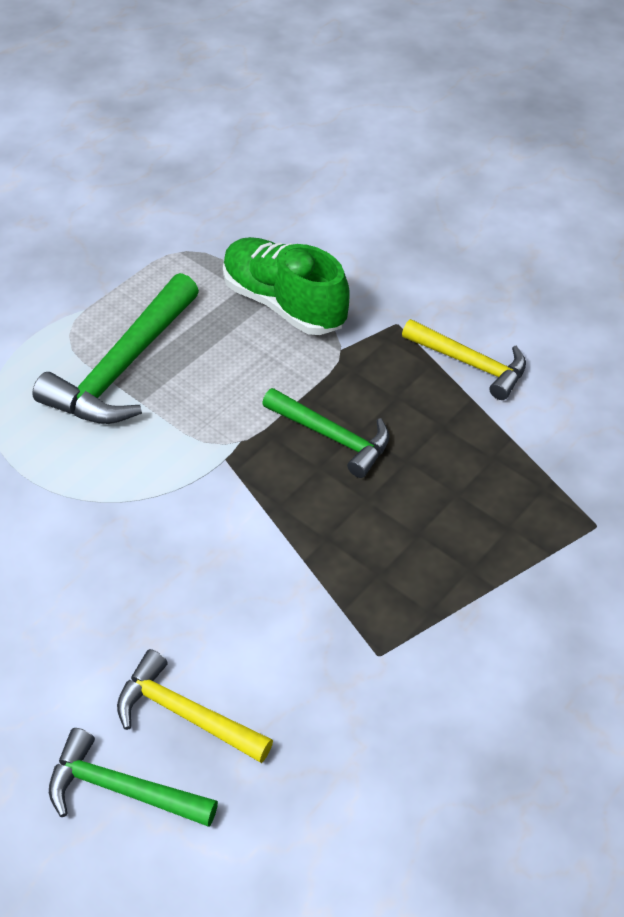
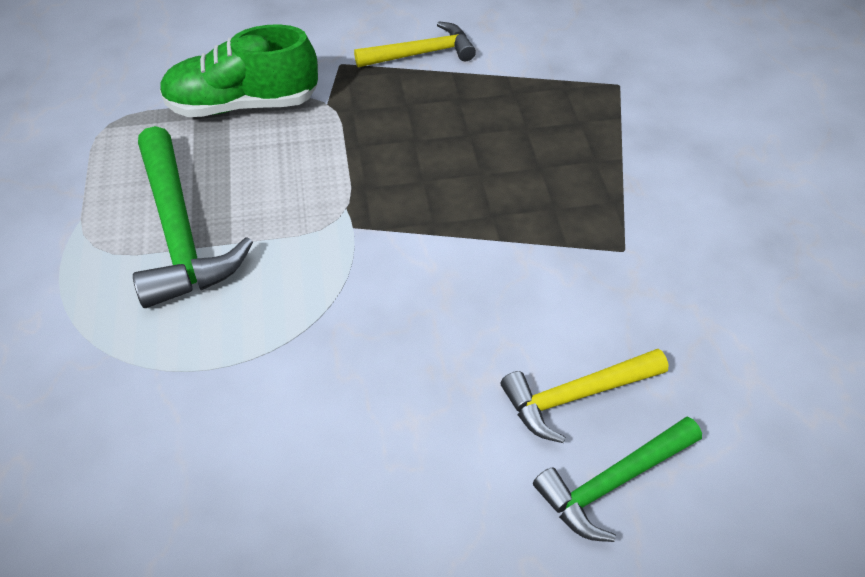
camera: 50 degrees left, 0 degrees up
(332, 437) = (403, 157): green hammer -> none

